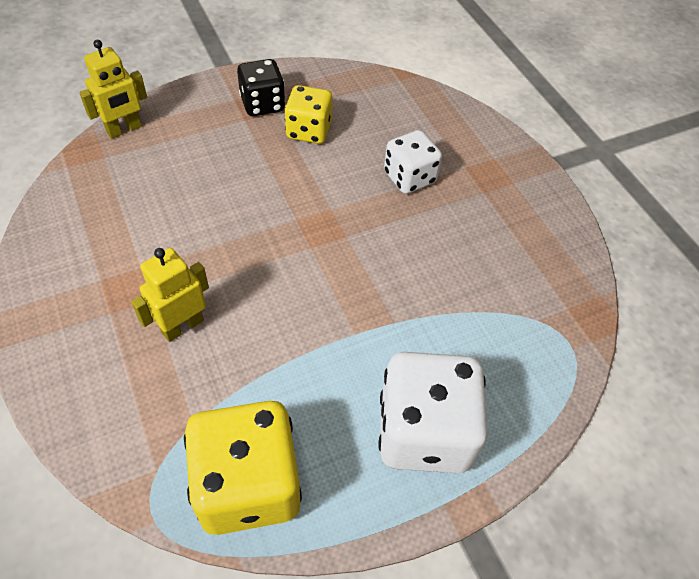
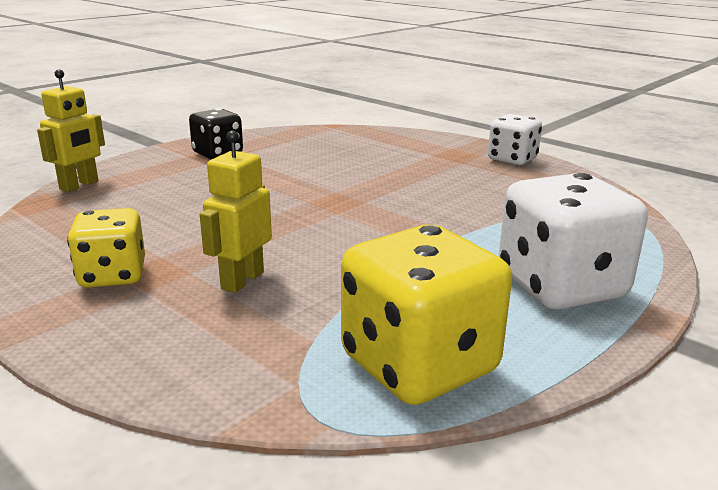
camera: 20 degrees left, 30 degrees down
(309, 131) = (275, 159): yellow dice -> yellow dice (113, 275)
(409, 178) = (391, 166): white dice -> white dice (512, 159)

